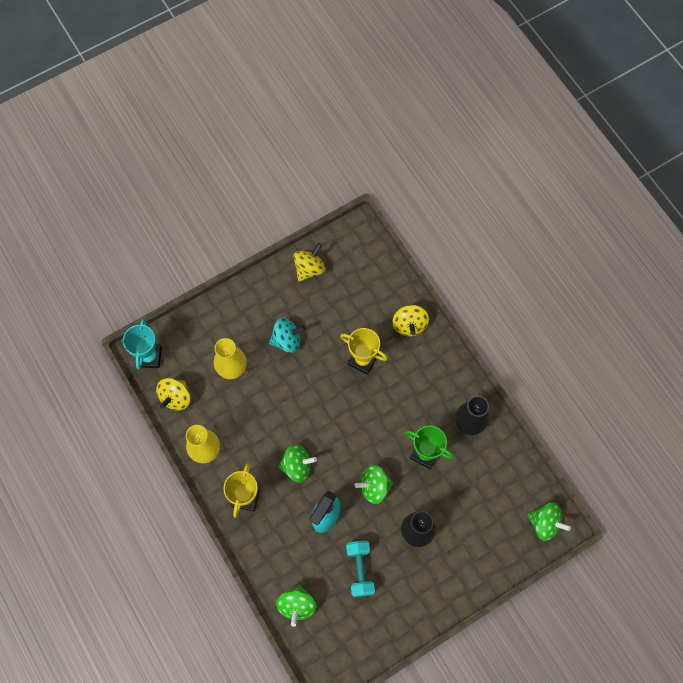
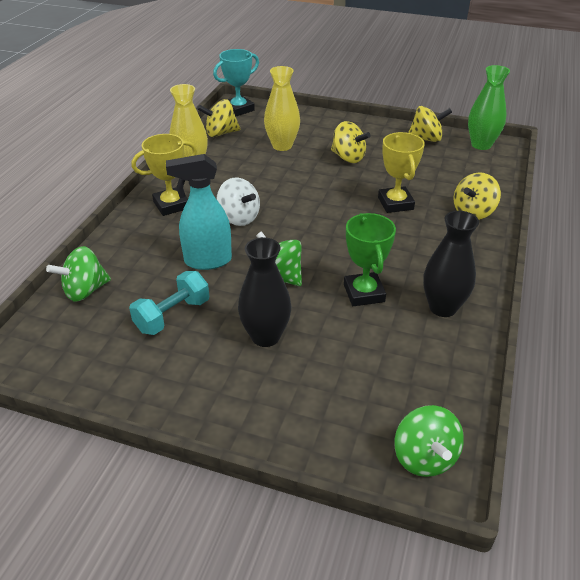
camera: 50 degrees right, 30 degrees down
(287, 340) = (348, 158): turquoise spinning top -> yellow spinning top
(297, 466) = (239, 218): green spinning top -> white spinning top
(347, 242) = (481, 145): none -> green vase

